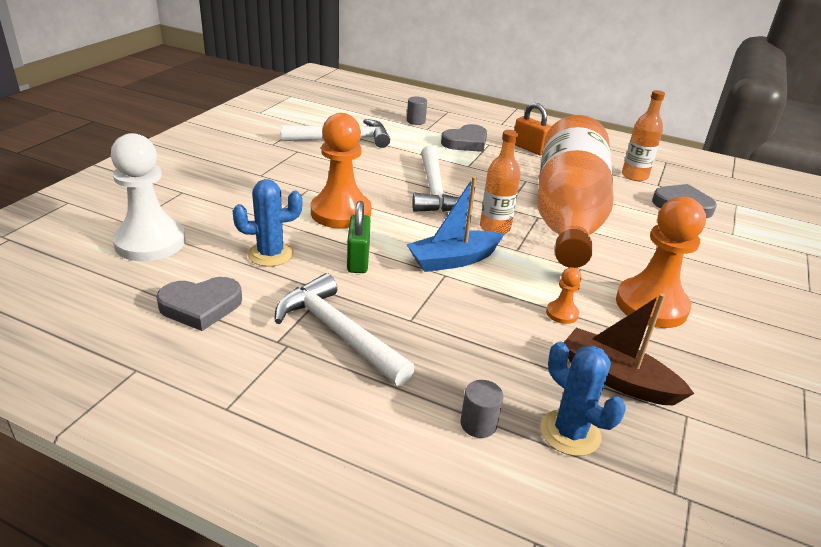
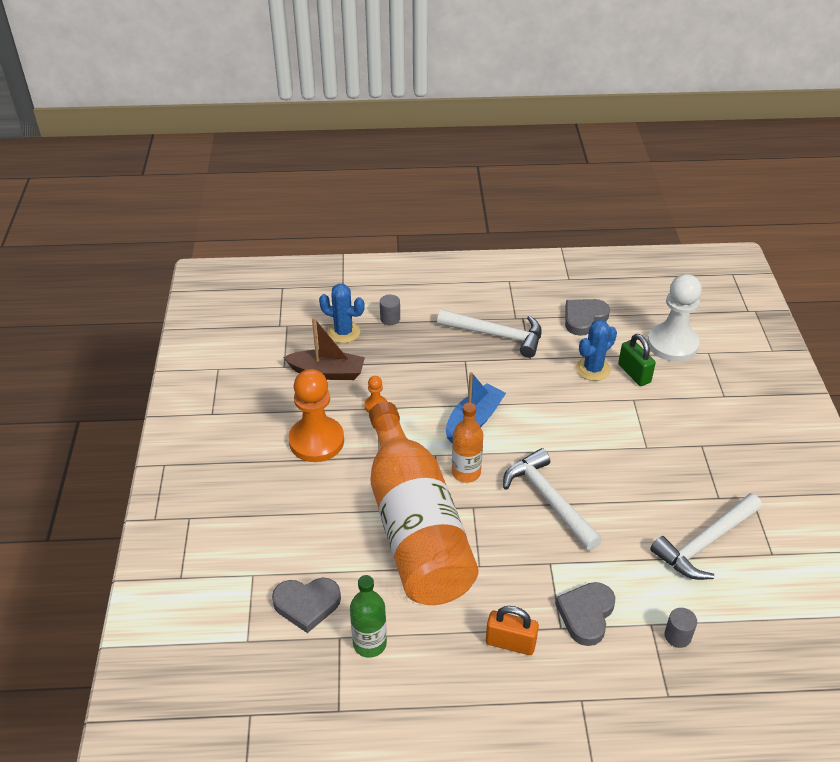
camera: 155 degrees right, 10 degrees up
(341, 212) = (593, 431): orange pawn -> none
(358, 260) = (535, 390): green padlock -> green padlock (634, 373)
(634, 176) = (369, 643): orange bottle -> green bottle

